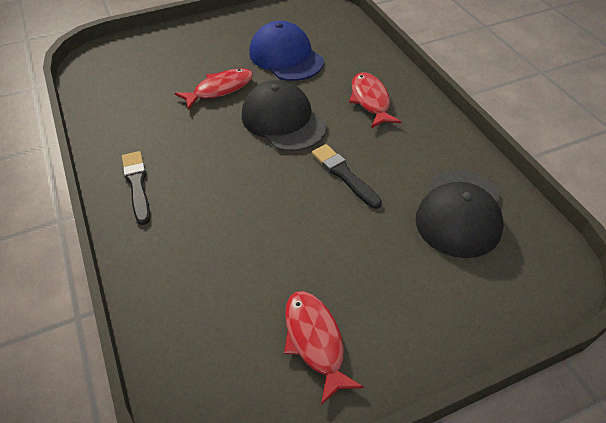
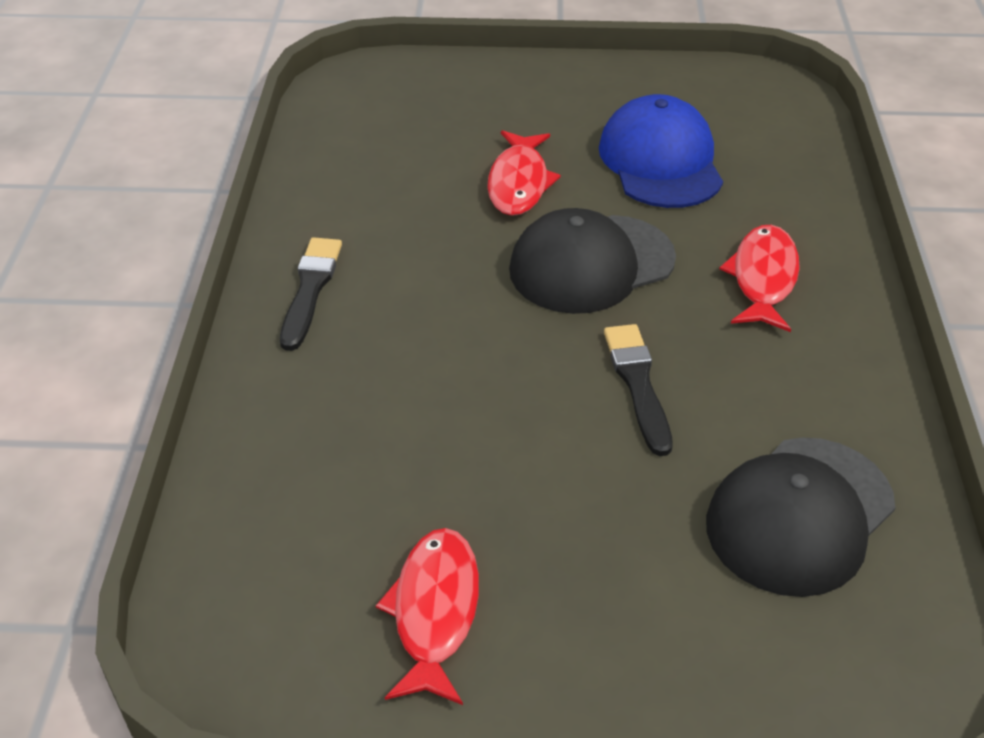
camera: 25 degrees right, 5 degrees down
(220, 89) = (519, 183): red fish -> red fish turned 105 degrees clockwise
(283, 120) = (591, 264): black cap -> black cap turned 105 degrees counterclockwise

